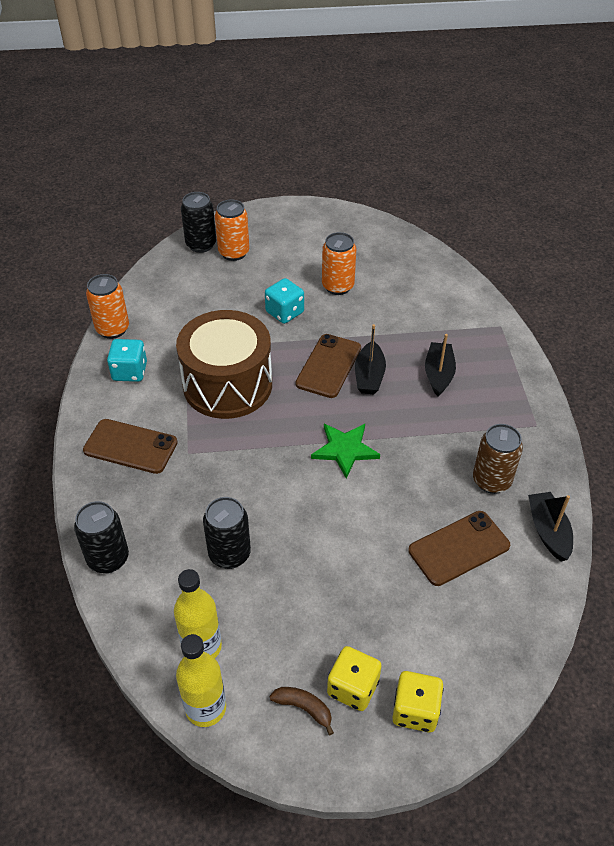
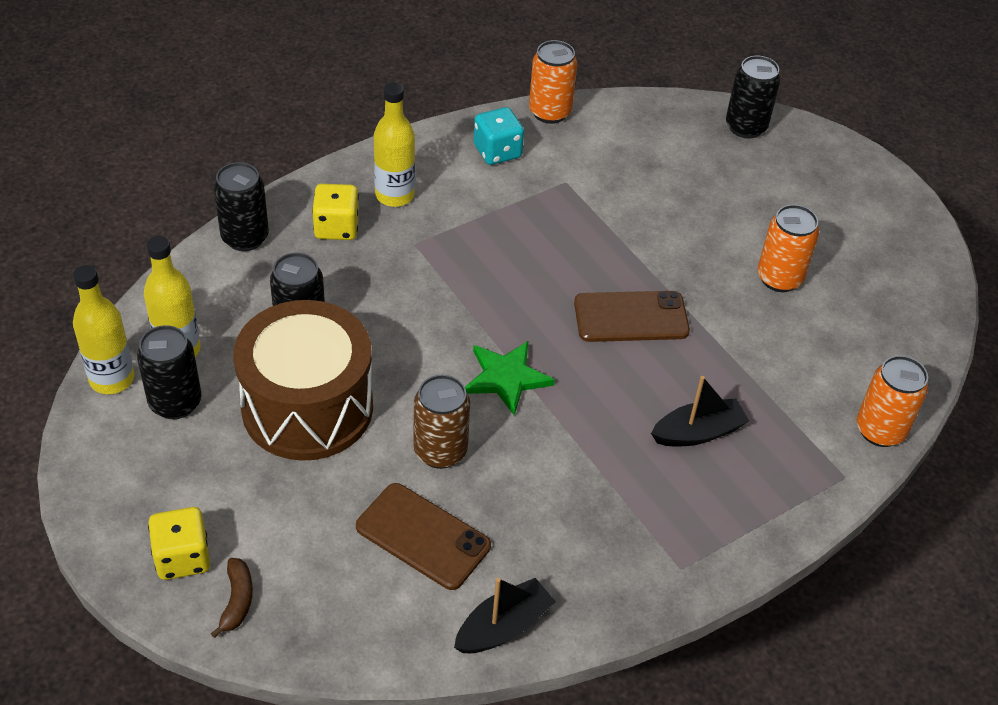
camera: 60 degrees right, 0 degrees up
(130, 446) = (394, 195): brown phone -> yellow bottle
(227, 384) = (535, 238): brown drum -> brown drum (307, 407)
(234, 253) = (757, 160): orange can -> orange can (880, 430)
(257, 667) = (175, 403): none -> black can
(284, 312) = (691, 244): turquoise dice -> none
(304, 708) = (145, 458): brown banana -> brown banana (237, 601)
(353, 687) = (186, 492): yellow dice -> yellow dice (336, 227)
(369, 376) = (643, 362): black boat -> none
(491, 481) = (550, 542): brown can -> brown can (440, 451)

